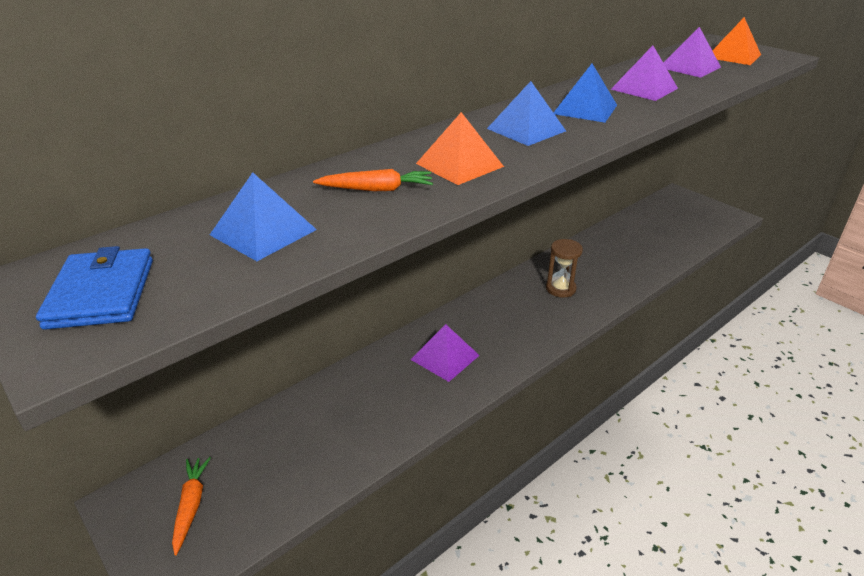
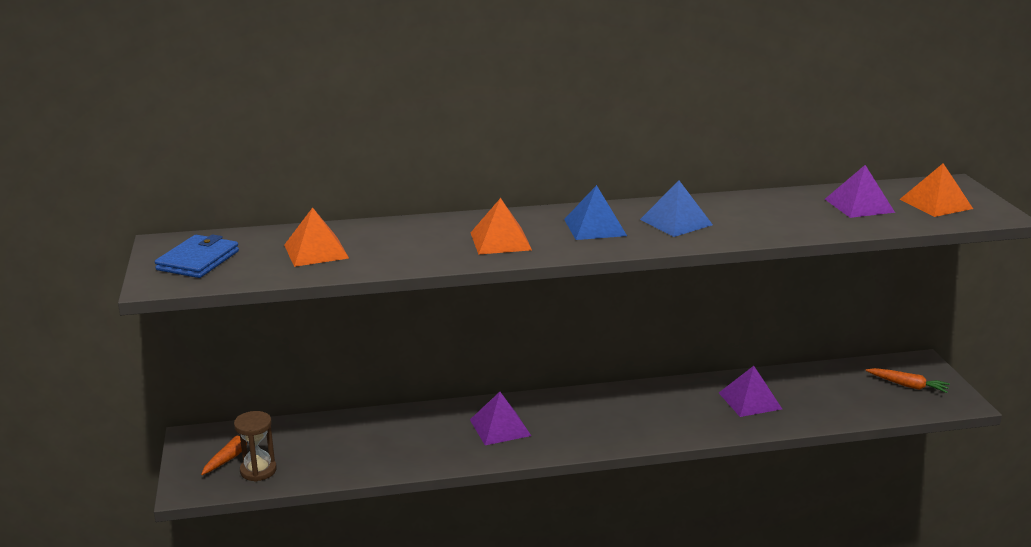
camera: 30 degrees right, 10 degrees down
(263, 232) = (316, 251): blue pyramid -> orange pyramid
(377, 189) = (419, 243): orange carrot -> orange carrot (908, 385)
(560, 289) = (668, 409): brown hourglass -> brown hourglass (258, 470)
(644, 89) = (768, 216): purple pyramid -> purple pyramid (750, 401)

